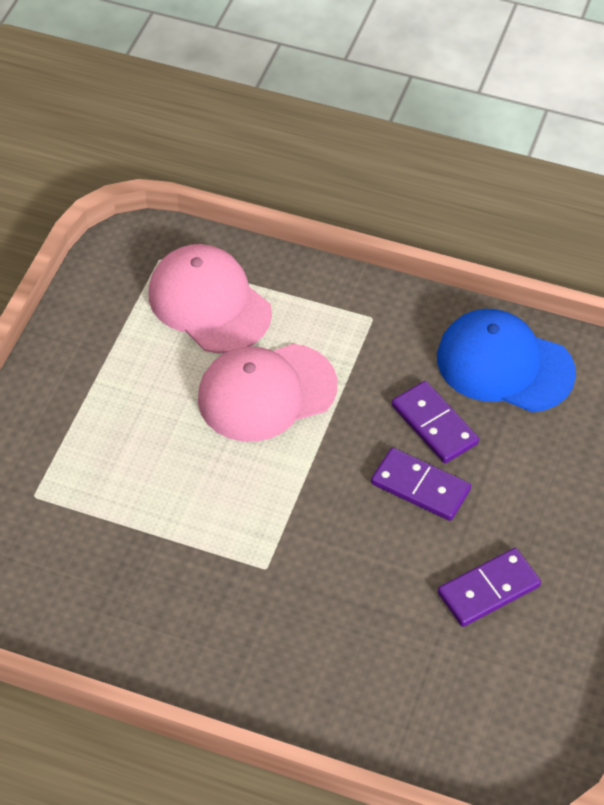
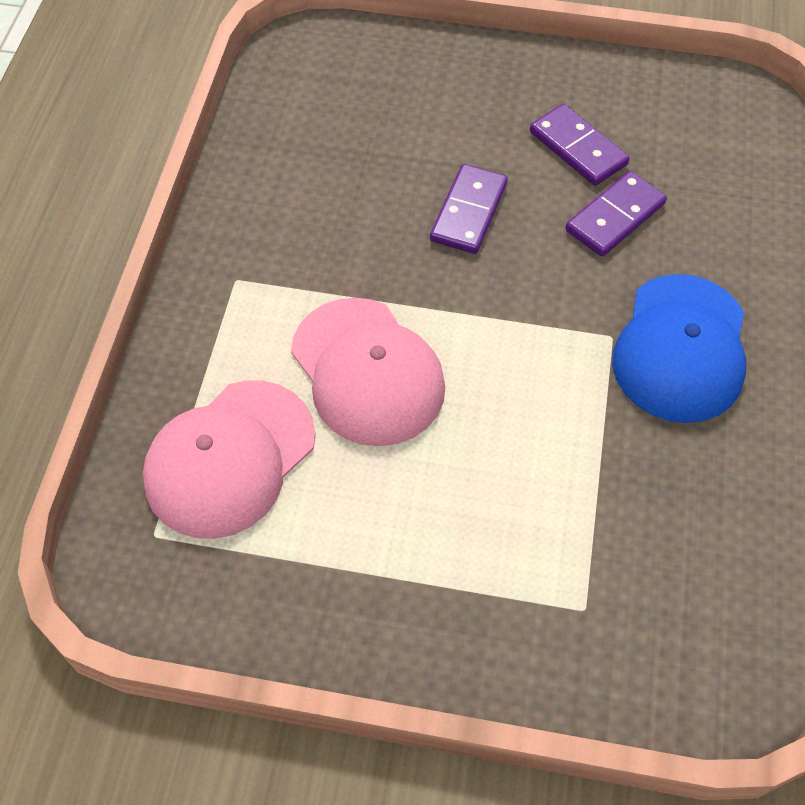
camera: 100 degrees left, 5 degrees up
(434, 425) = (384, 208): purple domino -> purple domino (615, 217)
(504, 365) = (290, 155): blue cap -> blue cap (681, 348)

